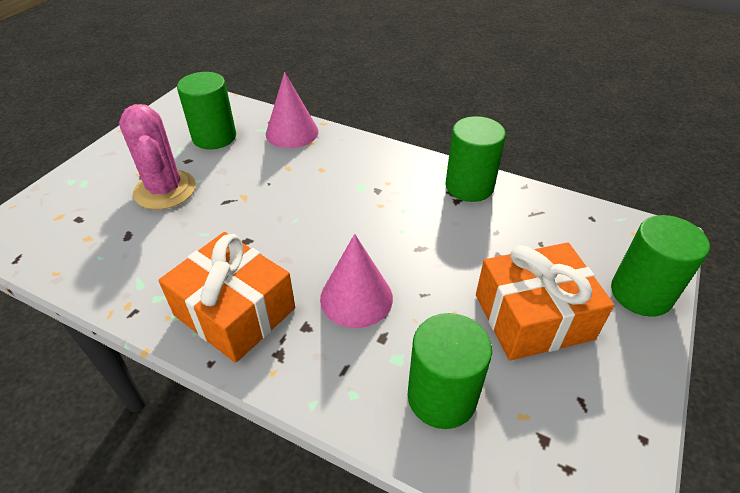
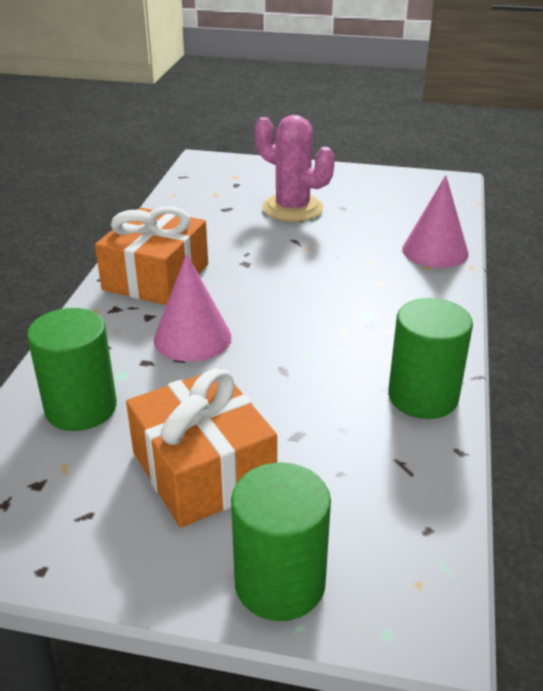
camera: 75 degrees right, 10 degrees down
(165, 190) = (292, 208): pink cactus -> pink cactus turned 75 degrees clockwise
(214, 137) = (390, 211): green cylinder -> none

